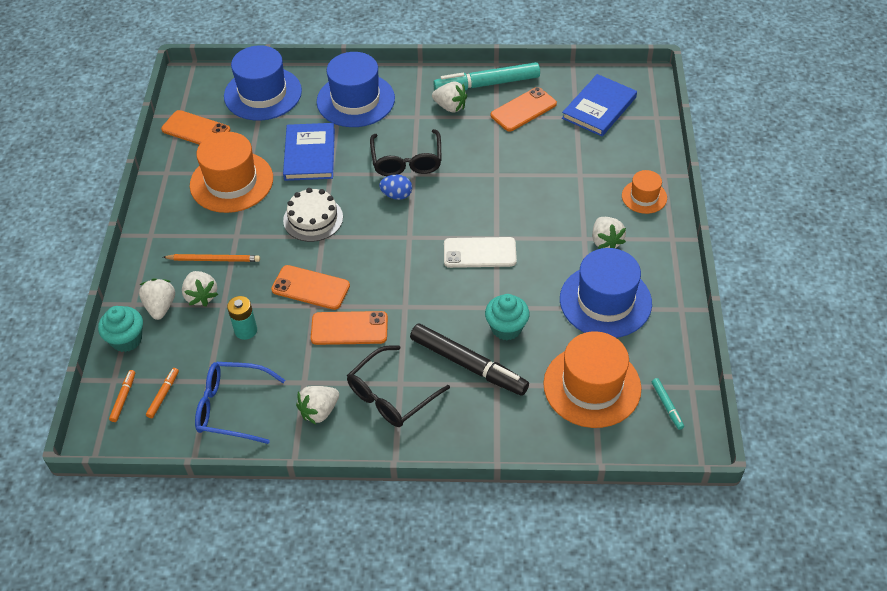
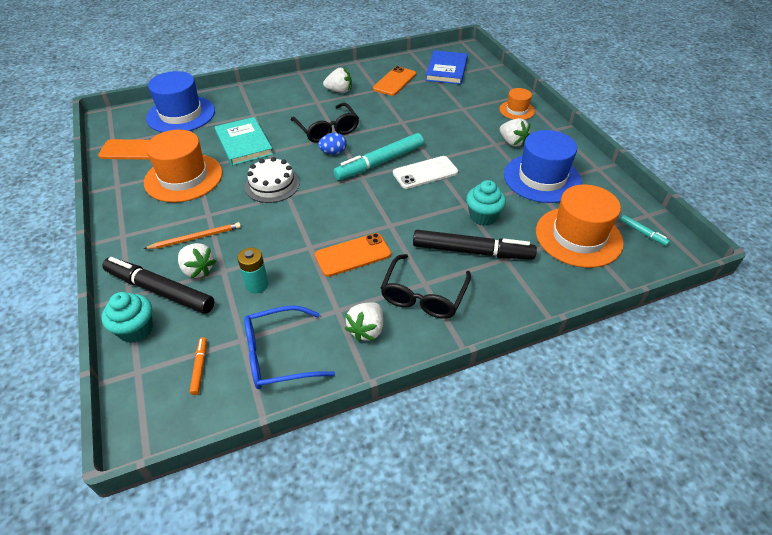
camera: 25 degrees left, 5 degrees down
(123, 398) = (156, 385): orange marker -> none
(160, 307) = (160, 290): white strawberry -> black marker
(309, 154) = (243, 143): blue book -> turquoise book
(310, 287) = (299, 234): orange phone -> none
(355, 100) = (262, 102): blue hat -> none
(487, 84) = (357, 73): turquoise marker -> turquoise marker (379, 163)

